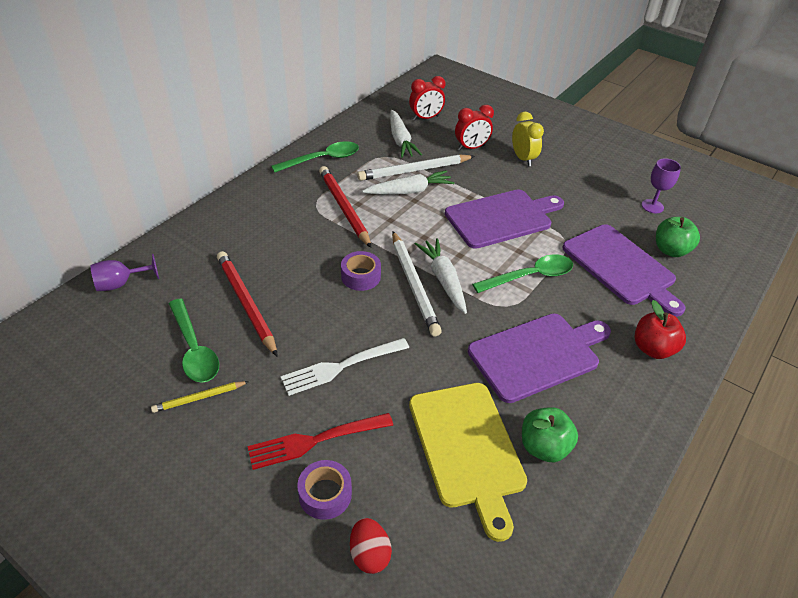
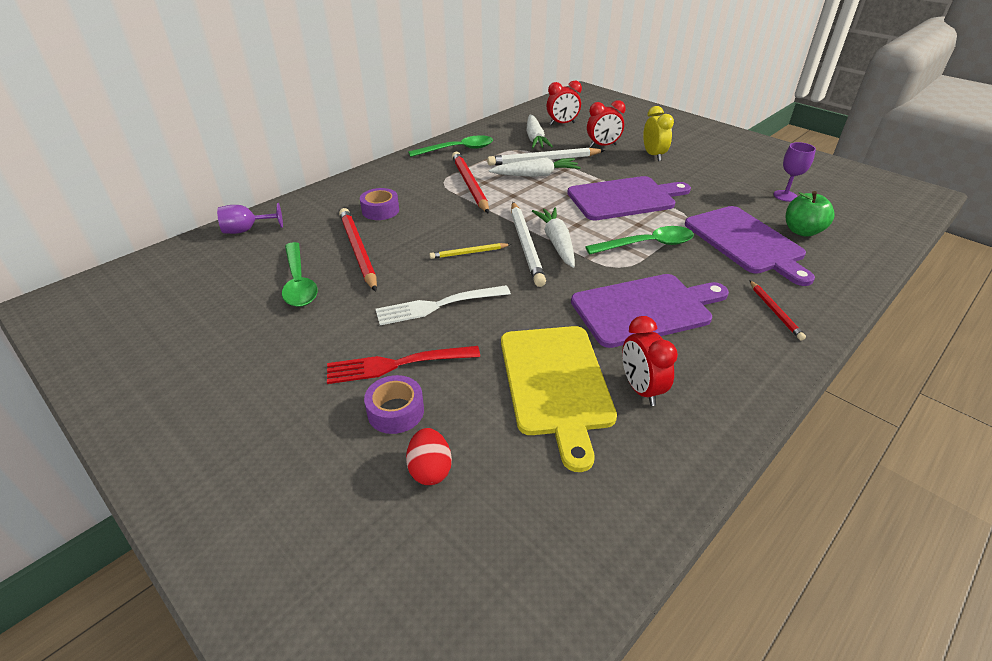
camera: 10 degrees right, 5 degrees down
(199, 398) = (292, 321): yellow pencil -> yellow pencil (469, 253)
(361, 276) = (474, 236): purple tape -> purple tape (380, 210)
(544, 447) = (641, 389): green apple -> red clock
(653, 349) = (775, 311): red apple -> red pencil

